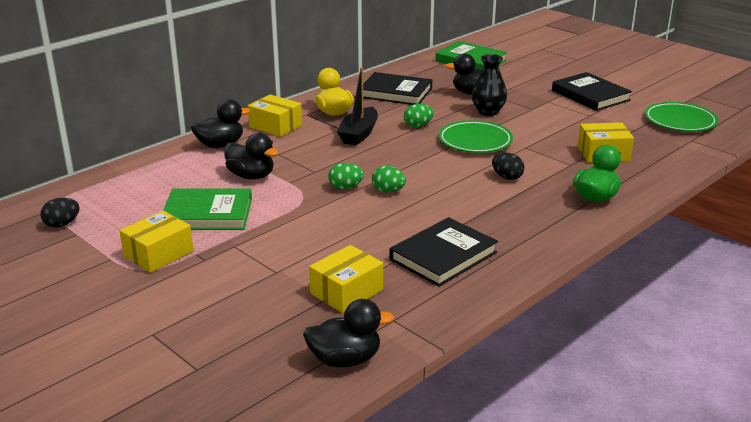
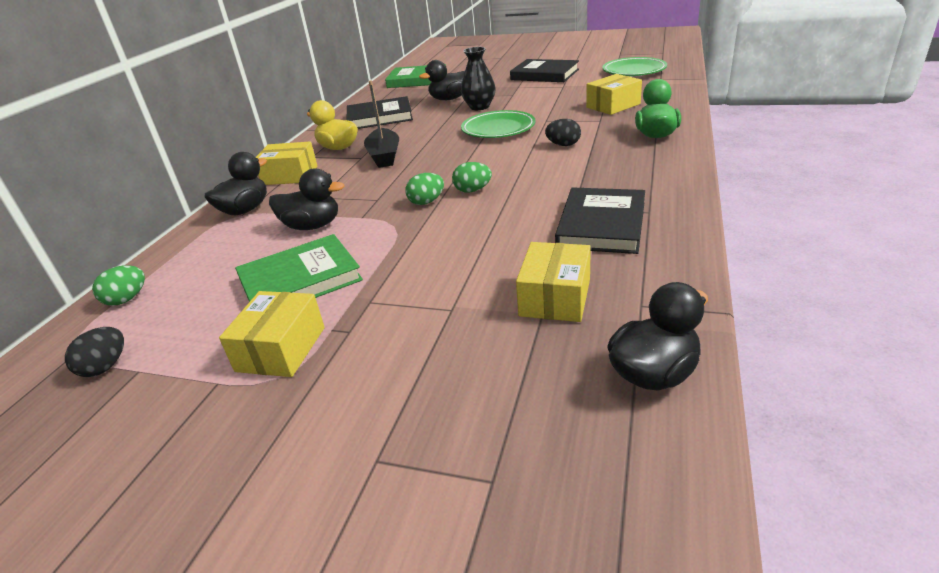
camera: 25 degrees left, 5 degrees up
(418, 126) = (432, 134): green egg -> green egg (127, 299)

